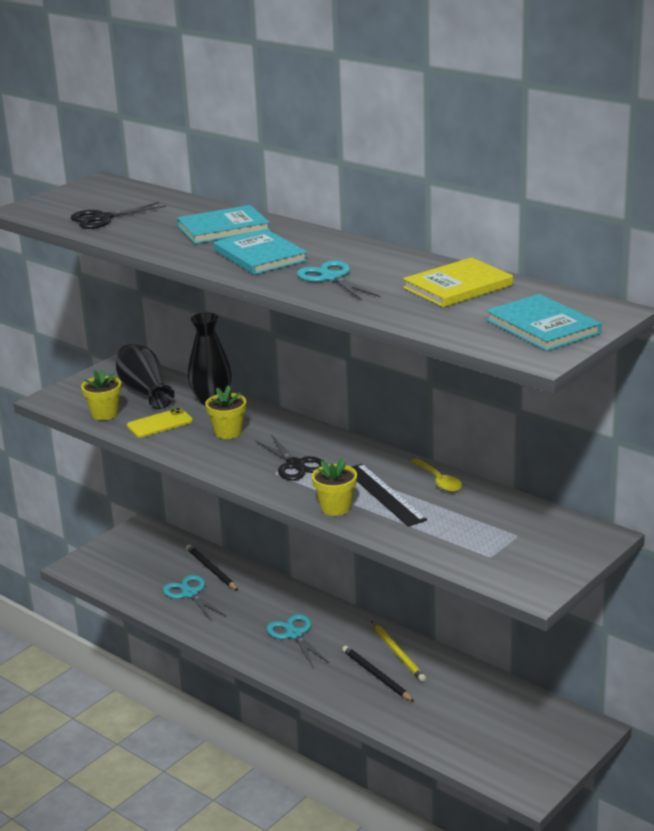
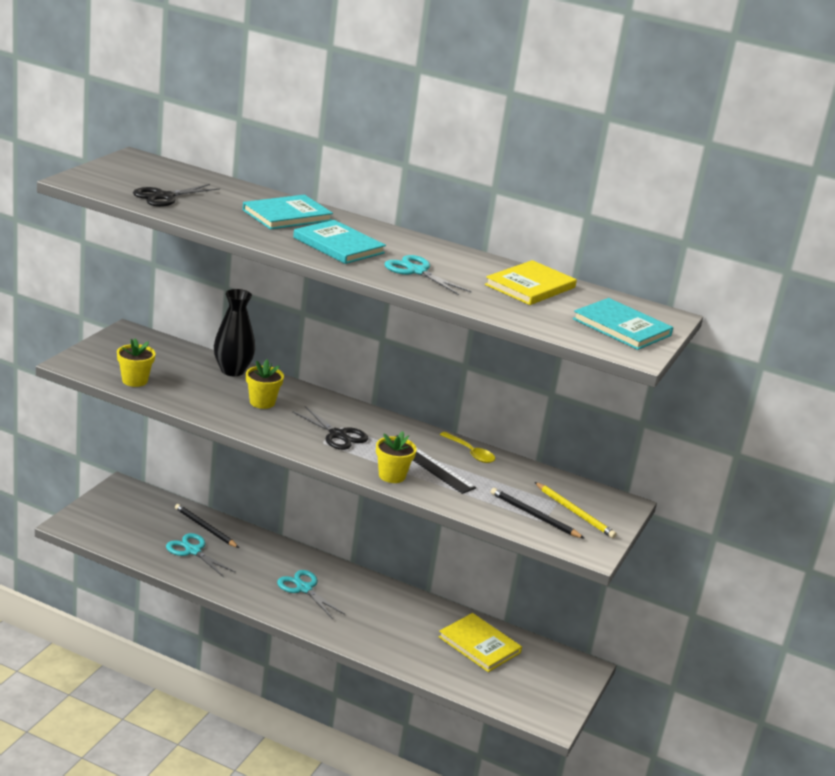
camera: 20 degrees left, 0 degrees up
(144, 391) = (163, 359): black vase -> none
(160, 423) = (193, 392): yellow phone -> none
(376, 675) = (390, 625): black pencil -> black pencil (534, 515)
(398, 653) = (402, 605): yellow pencil -> yellow pencil (575, 512)
(471, 700) = (479, 645): none -> yellow book

